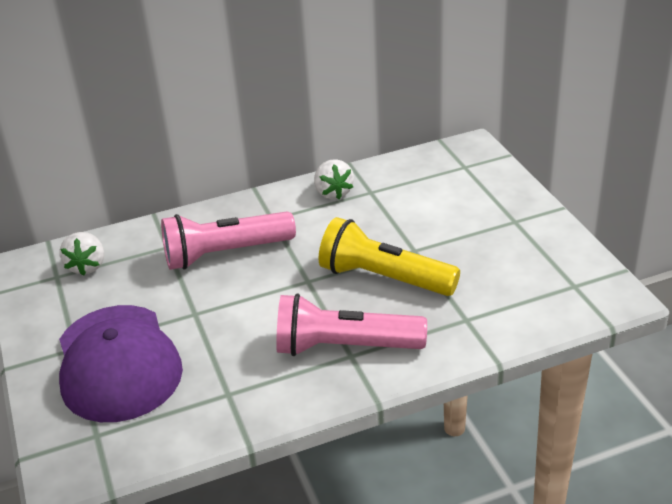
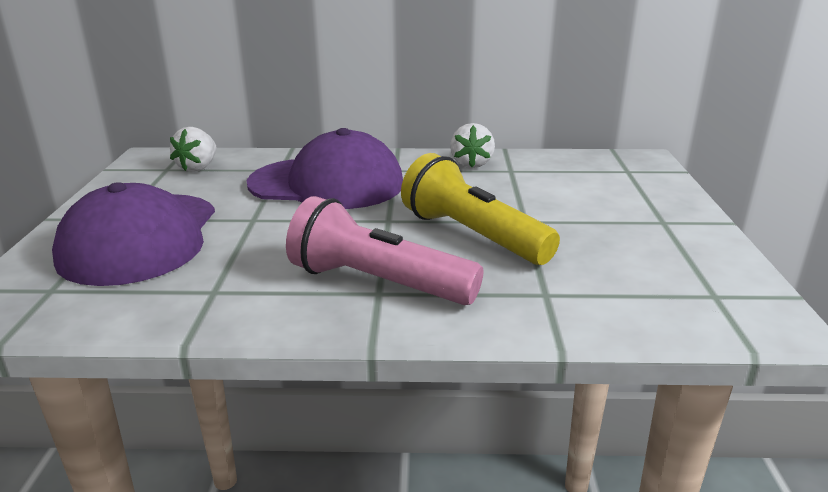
camera: 20 degrees right, 10 degrees down
(225, 253) = (327, 184): pink flashlight -> purple cap

